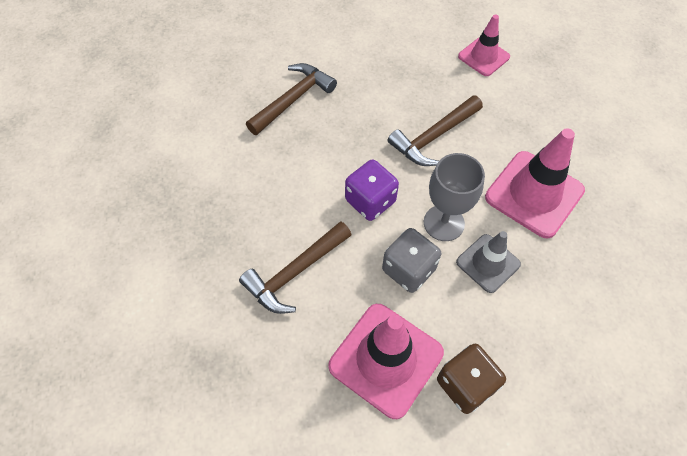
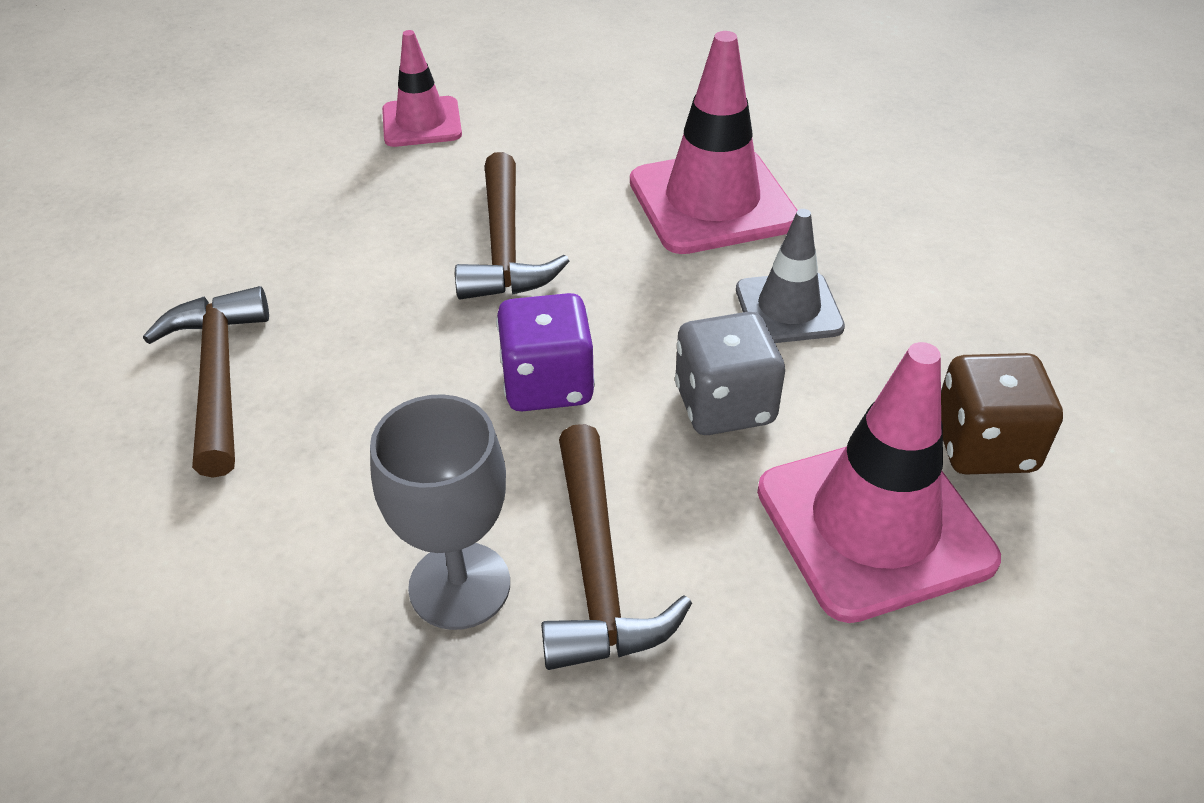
camera: 55 degrees left, 15 degrees down
(443, 223) = (674, 318): grey goblet -> grey goblet (459, 585)

